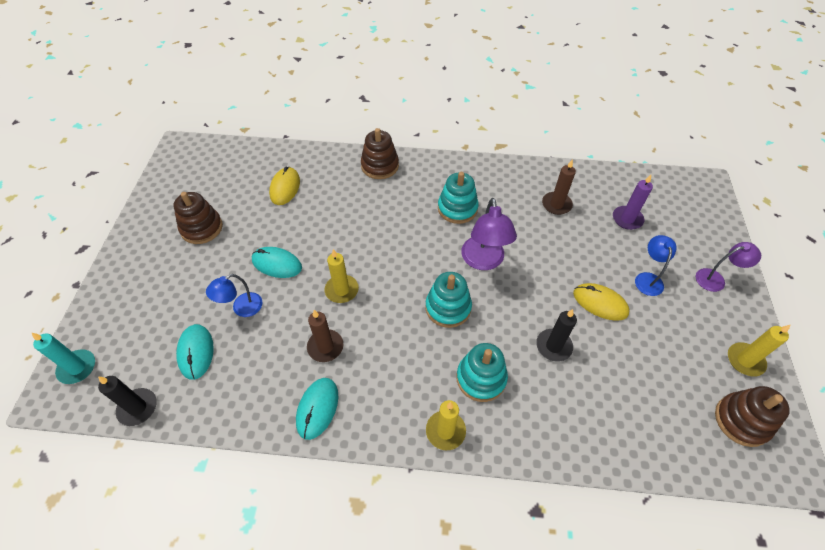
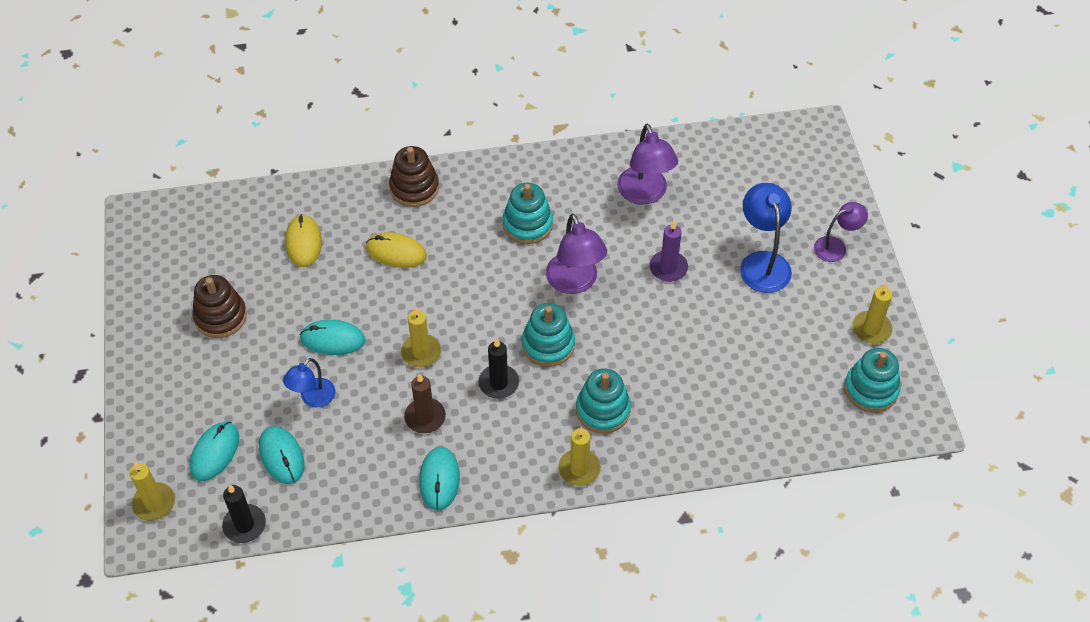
camera: 15 degrees left, 0 degrees up
(77, 368) = (154, 503): turquoise candle -> yellow candle
(145, 335) = (215, 452): none -> turquoise mouse
(553, 346) = (672, 360): black candle -> black candle (498, 383)
(556, 204) = (645, 194): brown candle -> purple lamp
(600, 303) = (714, 302): yellow mouse -> yellow mouse (396, 252)
(627, 219) = (730, 195): purple candle -> purple candle (668, 268)
(648, 278) = (762, 262): blue lamp -> blue lamp, size x1.58
(741, 421) = (871, 389): brown stacking toy -> turquoise stacking toy

